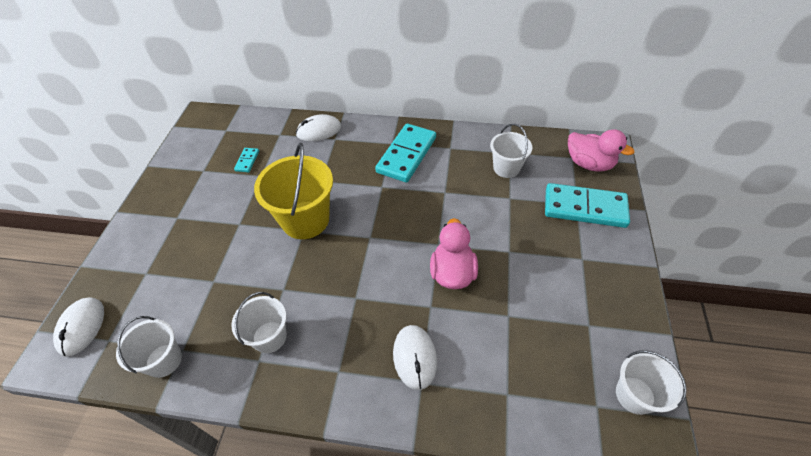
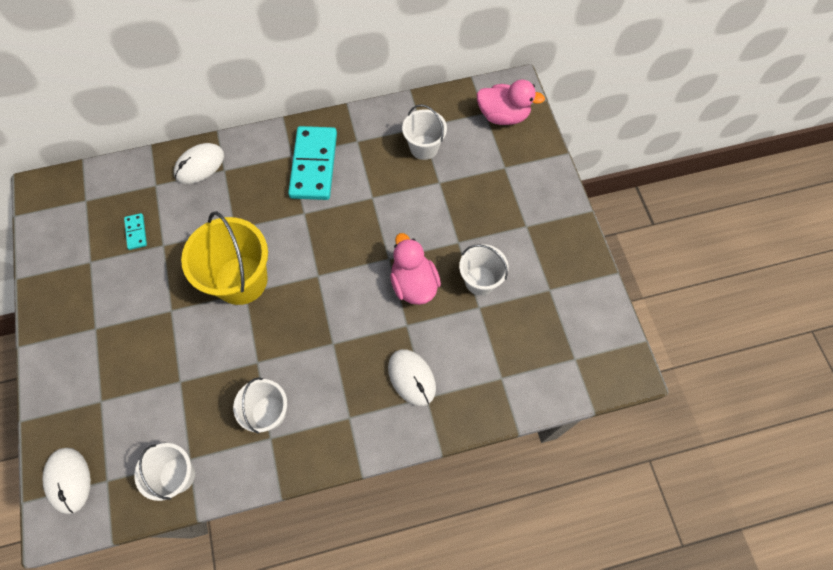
camera: 25 degrees left, 15 degrees up
(584, 208) = (513, 169): turquoise domino -> none
(635, 395) = (601, 337): white bucket -> white bucket (480, 281)

